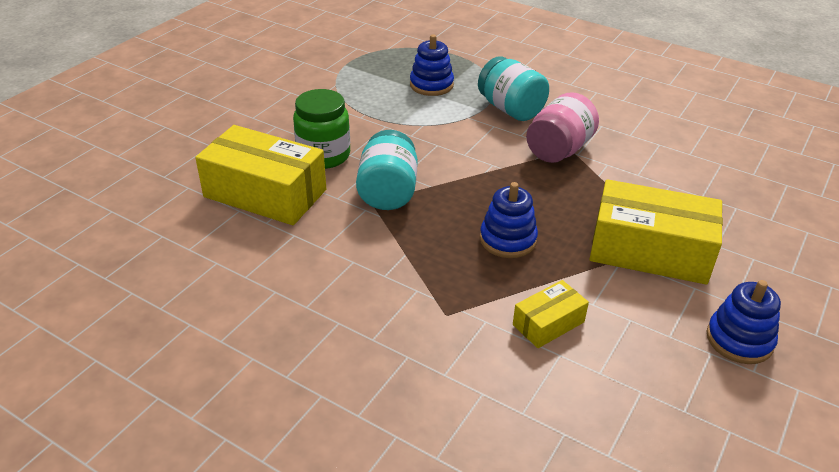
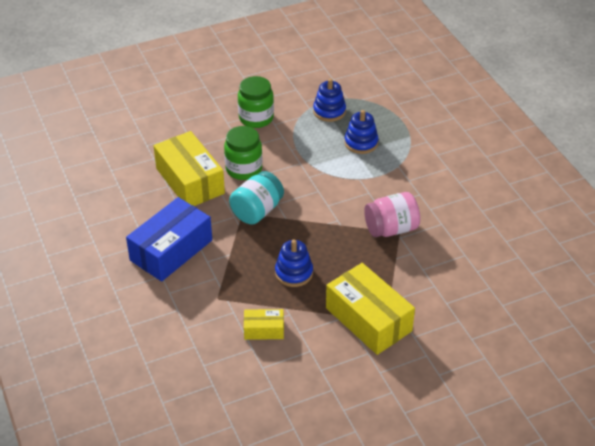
camera: 35 degrees right, 5 degrees up
(285, 102) = (256, 118): none -> green jar
(320, 284) = (171, 250): none -> blue box
(511, 109) = (393, 185): turquoise jar -> none
(739, 340) = (356, 391): blue stacking toy -> blue stacking toy (329, 111)

